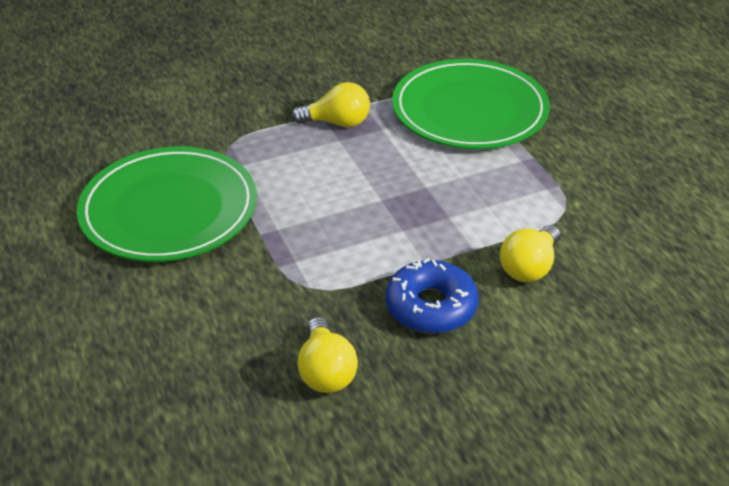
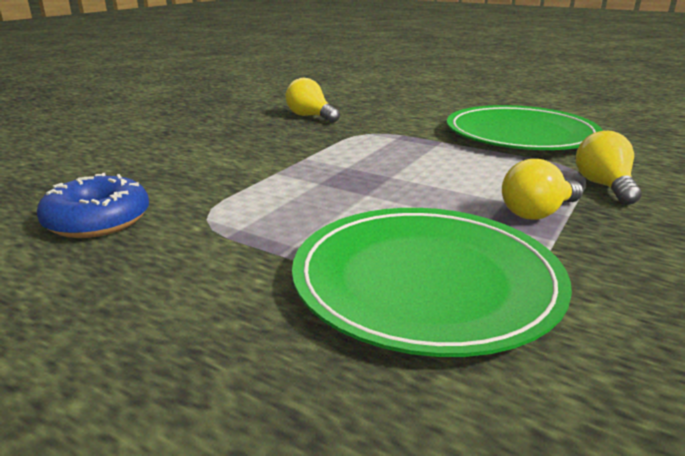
camera: 145 degrees right, 15 degrees down
(431, 307) = (277, 144): blue donut -> blue donut (98, 220)
(529, 267) = (217, 175): yellow light bulb -> yellow light bulb (604, 186)

